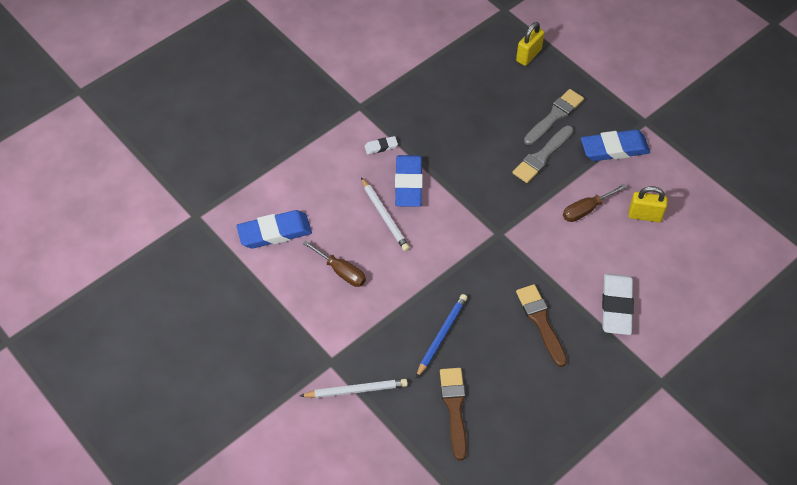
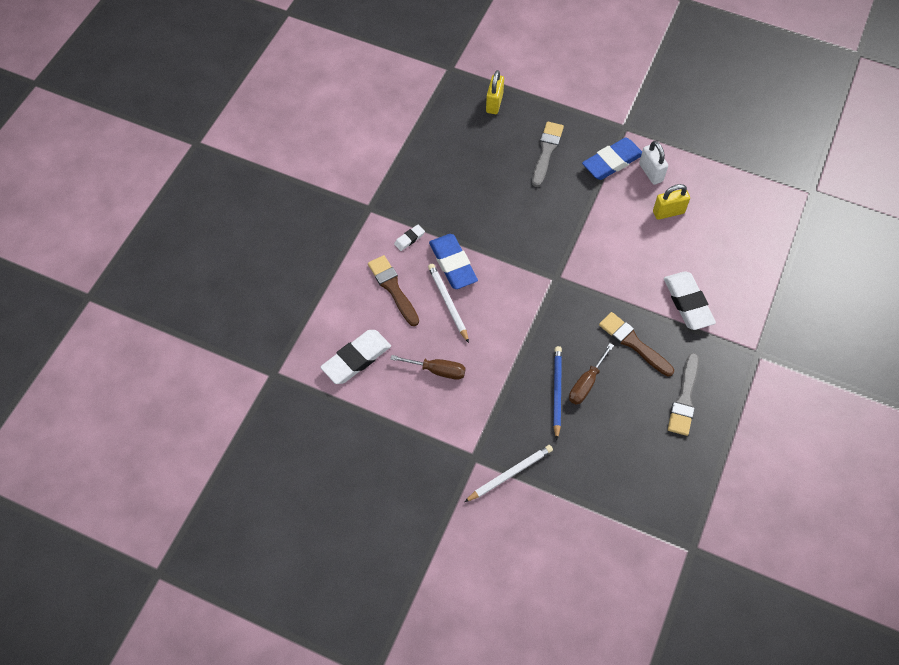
camera: 25 degrees left, 5 degrees up
(274, 232) = (356, 359): blue eraser -> white eraser
(384, 216) = (448, 303): white pencil -> white pencil turned 150 degrees counterclockwise
(454, 408) = (603, 452): brown brush -> brown brush (393, 288)
(542, 156) = (555, 193): grey brush -> grey brush (684, 398)
(586, 210) = (617, 226): brown screwdriver -> brown screwdriver (586, 383)
(648, 172) = (651, 172): none -> white padlock

